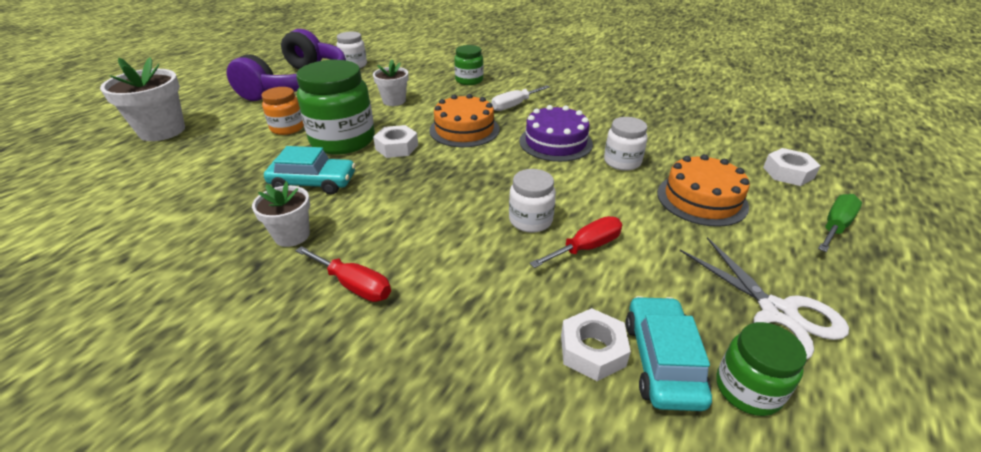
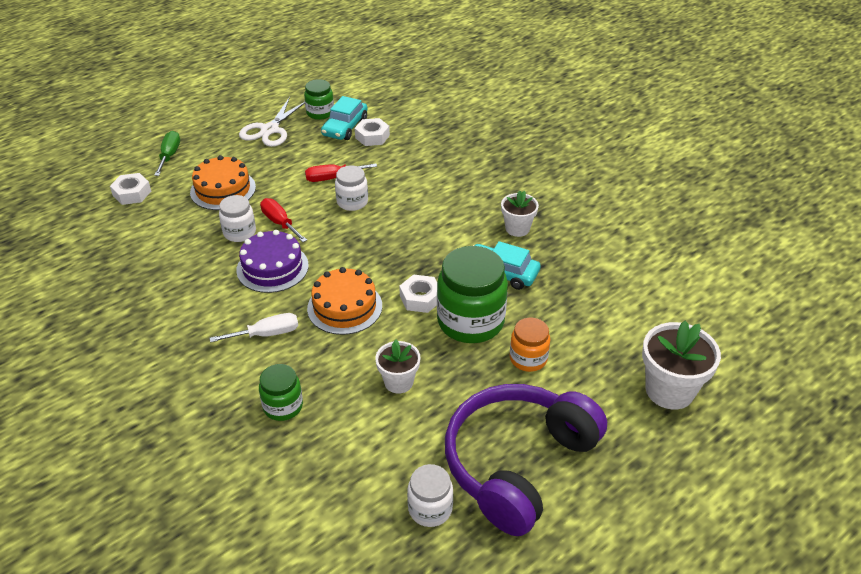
camera: 160 degrees left, 5 degrees up
(354, 285) = (479, 188): red screwdriver -> red screwdriver (280, 223)
(777, 313) = (270, 130): white scissors -> white scissors turned 150 degrees counterclockwise
(835, 226) = (169, 155): green screwdriver -> green screwdriver turned 120 degrees clockwise

